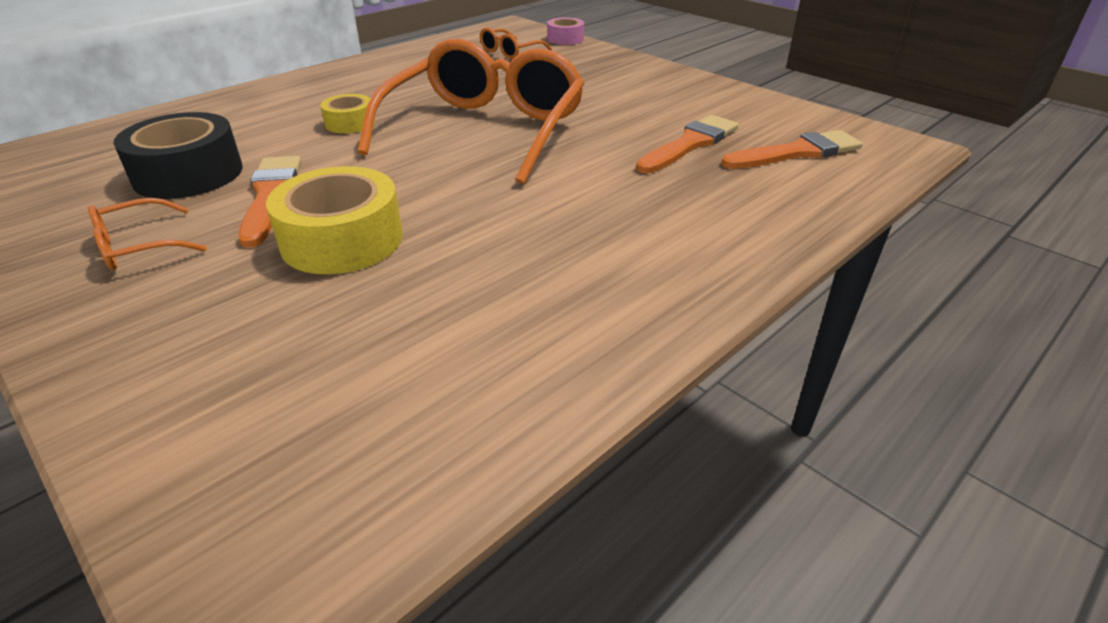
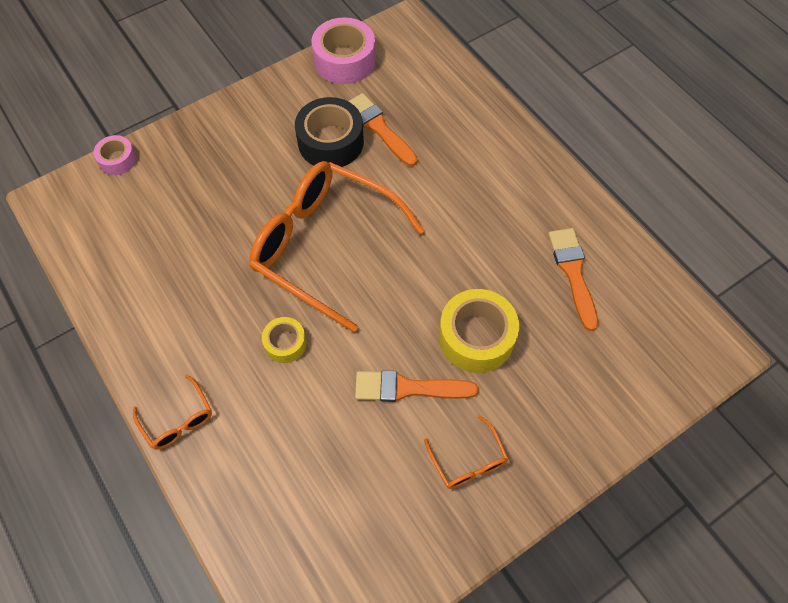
camera: 80 degrees left, 25 degrees up
(188, 174) = (360, 455): black tape -> black tape (330, 142)
(510, 52) = (140, 209): orange glasses -> orange glasses (177, 419)
(788, 115) = (344, 60): none -> pink tape
(797, 152) = (404, 77): orange brush -> orange brush (573, 273)

